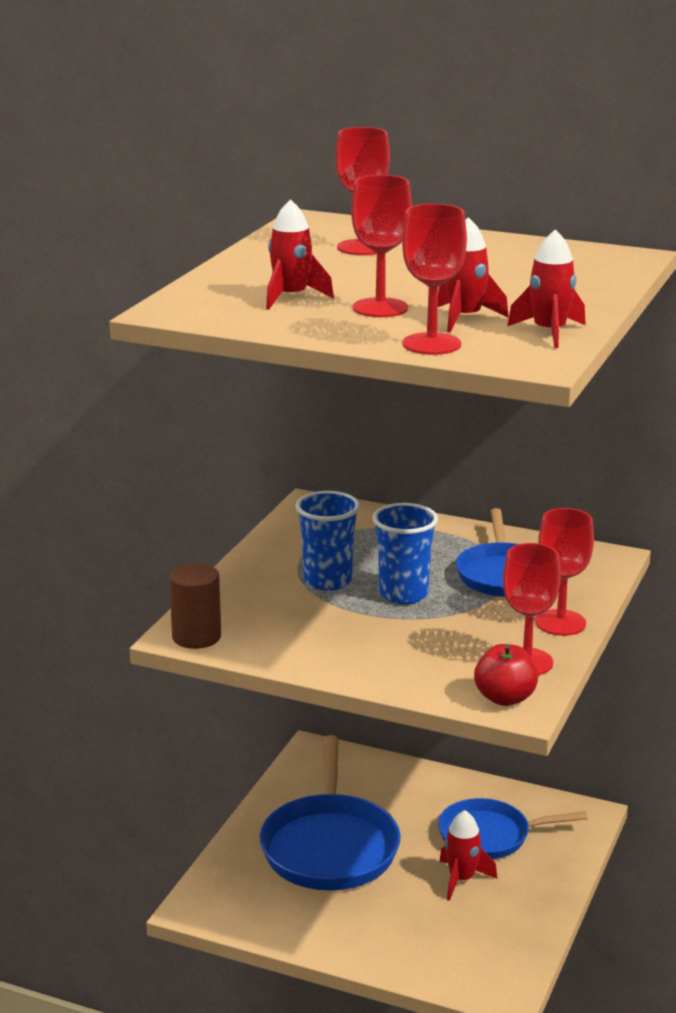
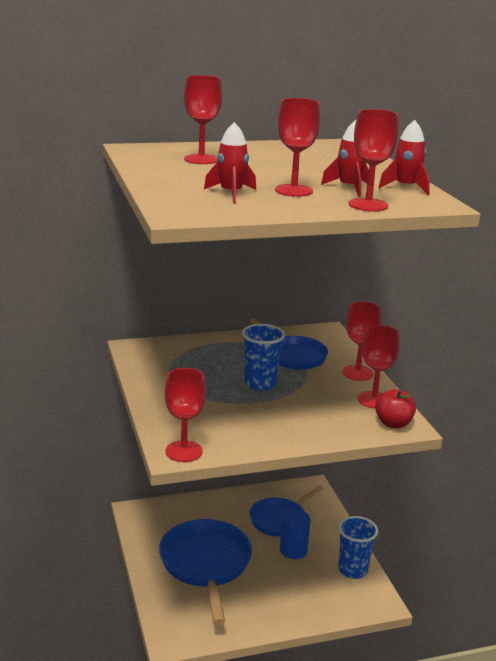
camera: 40 degrees left, 0 degrees up
(196, 637) = (184, 451): brown cylinder -> red goblet
(328, 581) = (208, 390): blue cup -> blue cup (353, 570)
(330, 846) = (206, 564): blue pan -> blue pan turned 150 degrees counterclockwise
(462, 879) = (293, 550): red rocket -> blue cylinder

